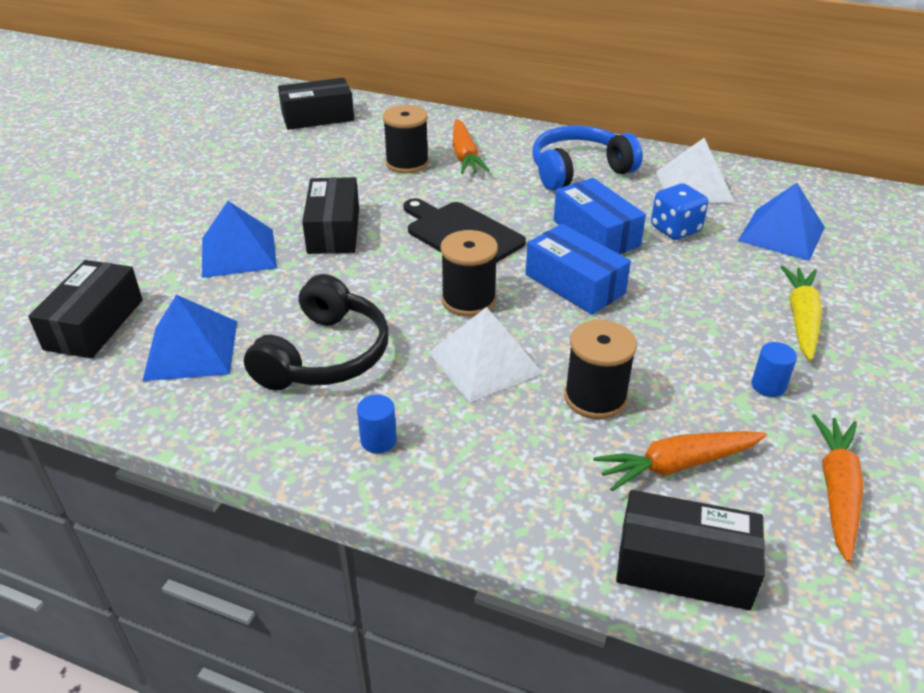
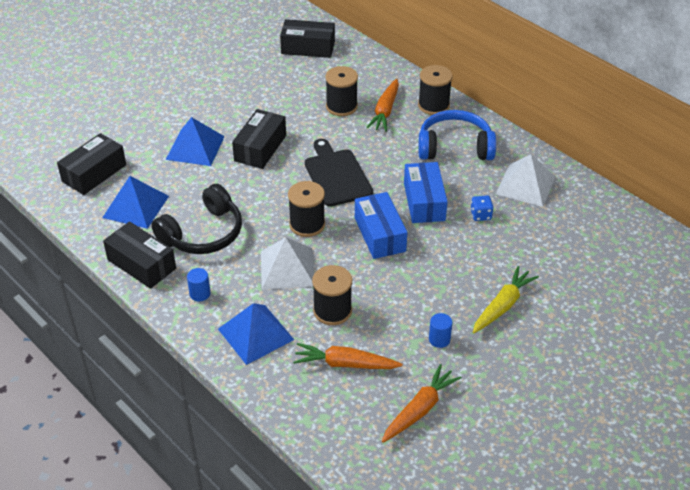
camera: 25 degrees right, 5 degrees up
(517, 138) = (433, 105): none -> black spool
(675, 229) = (480, 215): blue dice -> blue dice, size x0.66
(684, 565) = (304, 413): black box -> black box (141, 264)
(781, 234) = (552, 242): blue pyramid -> blue pyramid (255, 334)

